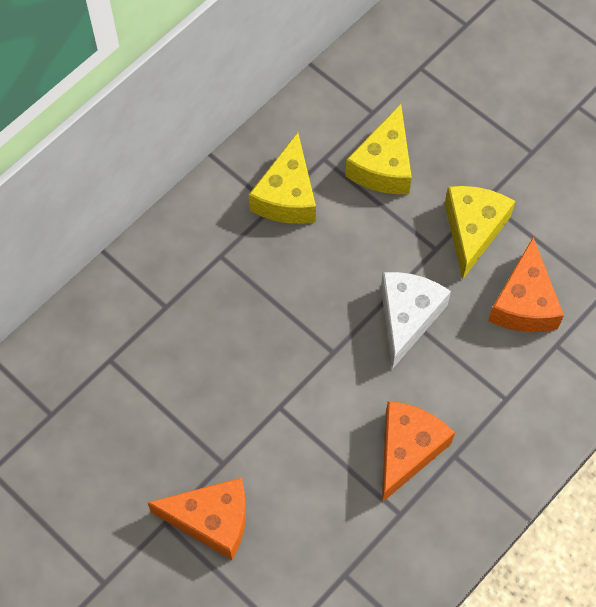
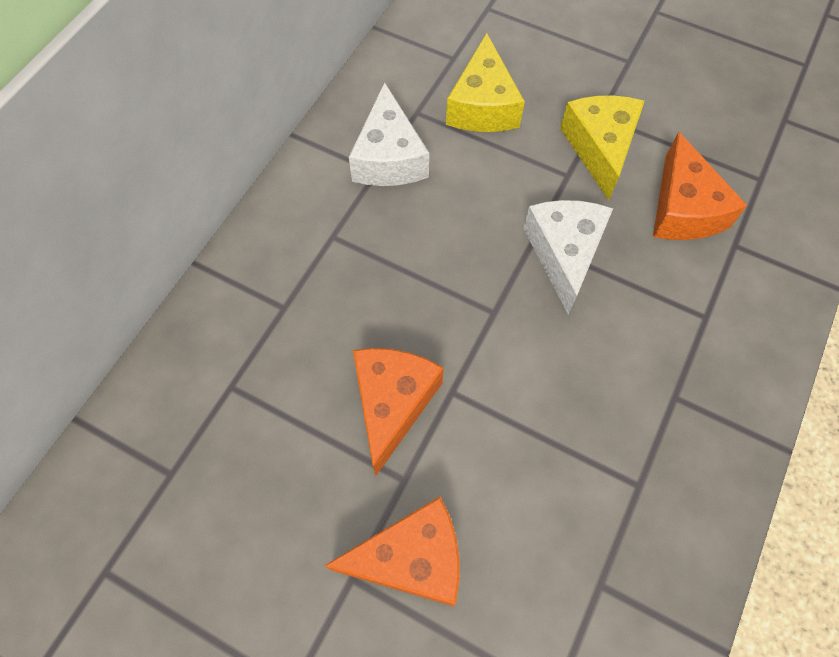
camera: 15 degrees left, 0 degrees up
(287, 196) = (389, 157): yellow cheese -> white cheese
(407, 450) = (620, 404): orange cheese -> orange cheese (392, 403)

